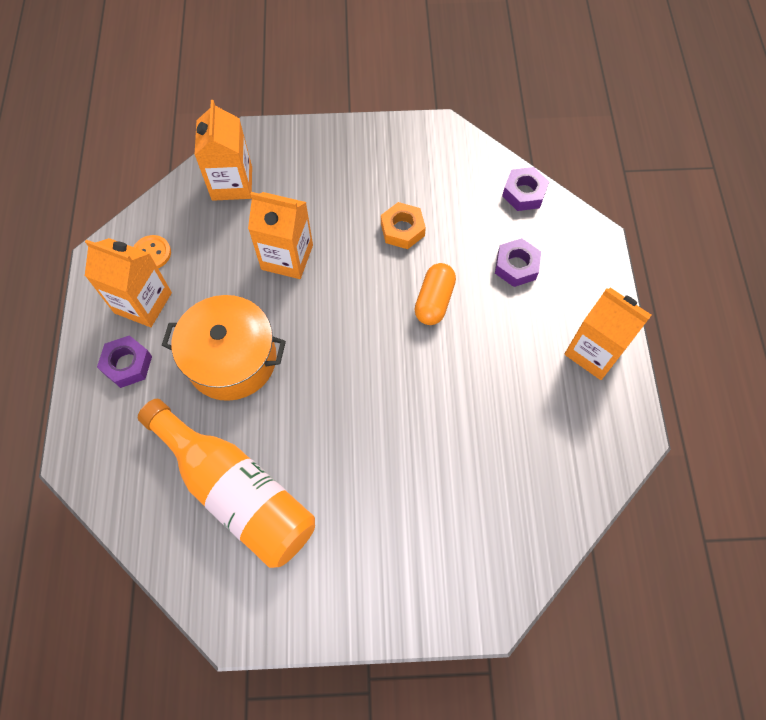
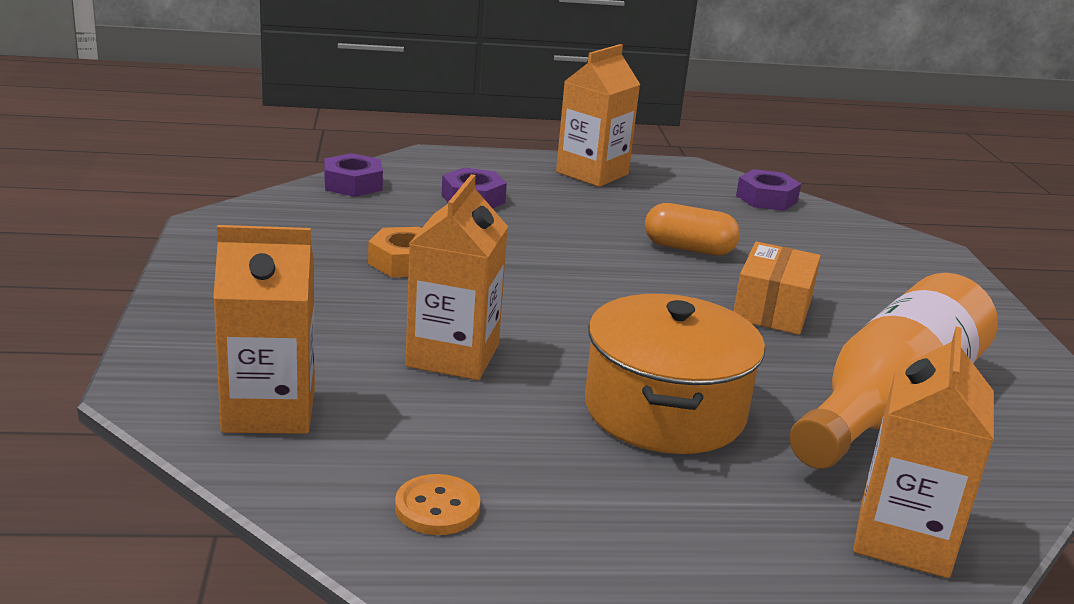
camera: 95 degrees left, 40 degrees down
(127, 364) = (707, 528): purple nut -> purple nut (766, 199)
(143, 303) = (561, 515): orange carton -> orange carton (903, 539)
(361, 447) = (772, 309): none -> orange box
(434, 301) = (531, 249): orange capsule -> orange capsule (688, 249)

